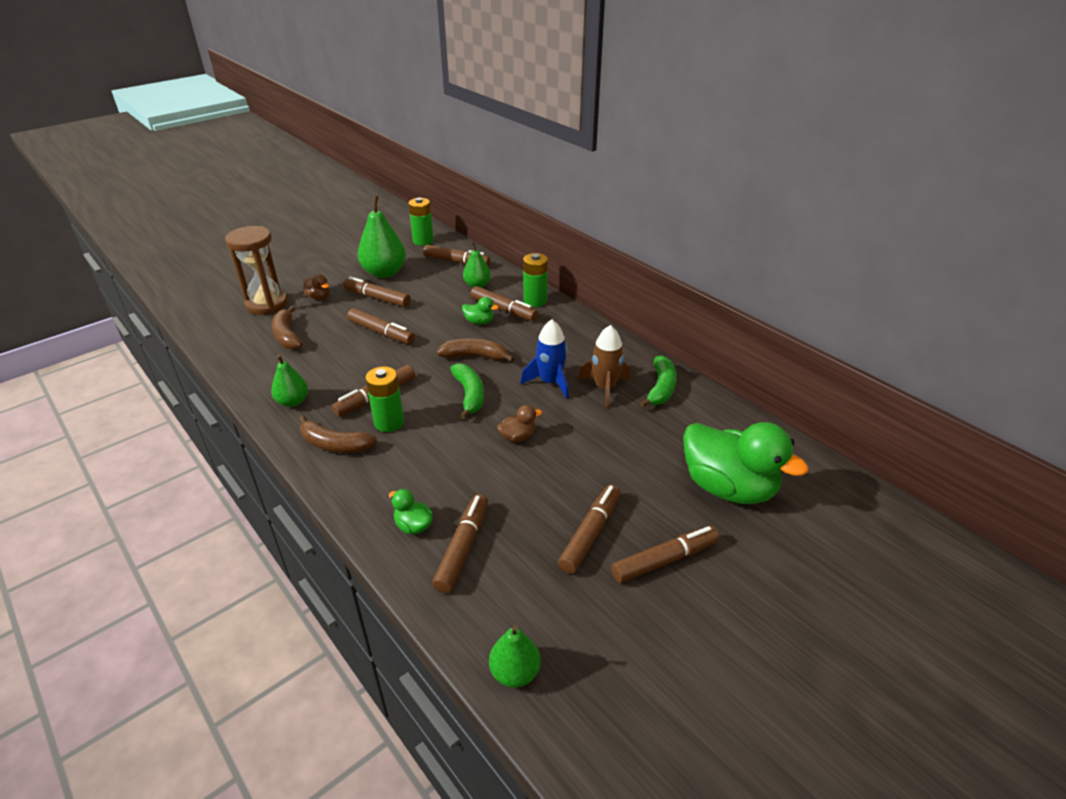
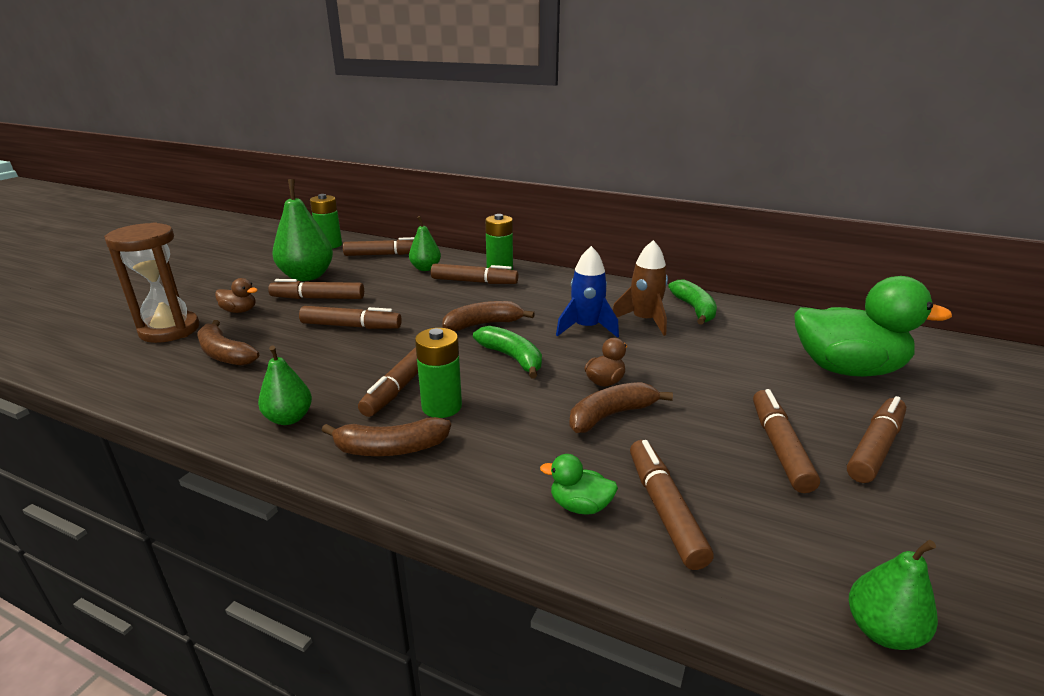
camera: 25 degrees left, 10 degrees down
(479, 322) = (458, 296): green duck -> none
(495, 467) = (611, 415): none -> brown banana

